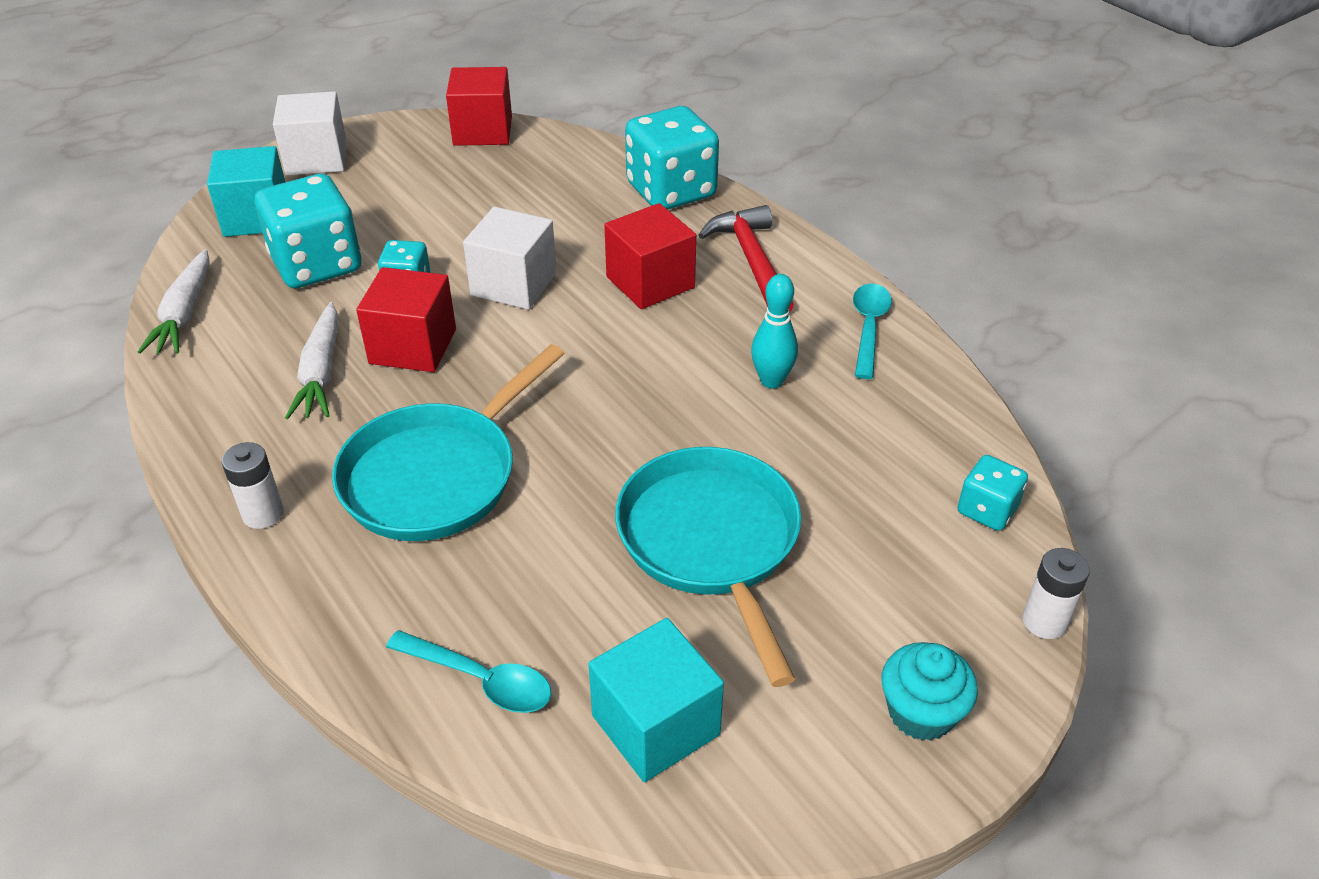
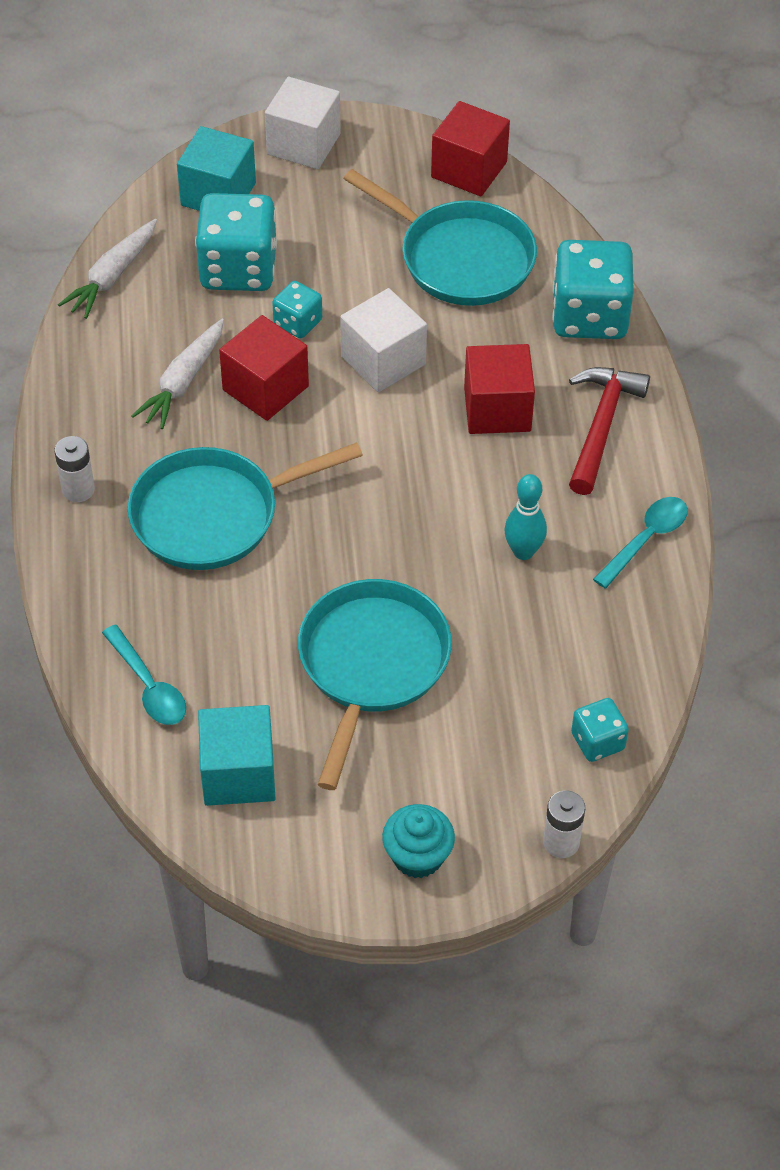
camera: 30 degrees right, 10 degrees up
(524, 190) = (460, 258): none -> turquoise pan

